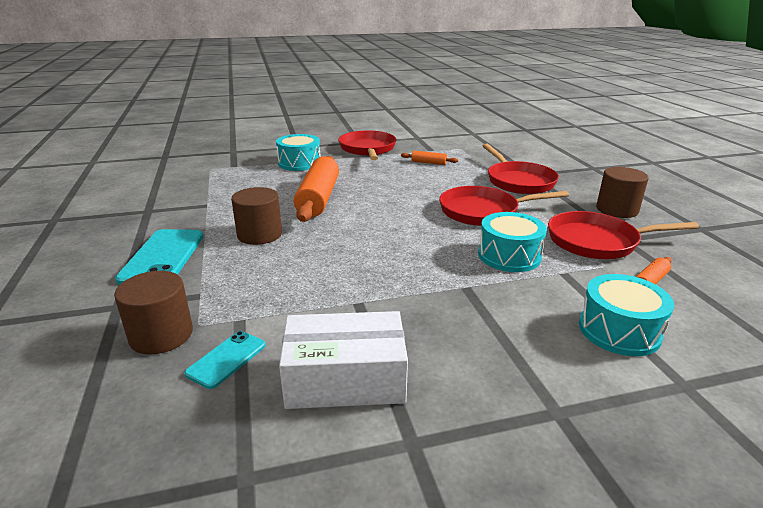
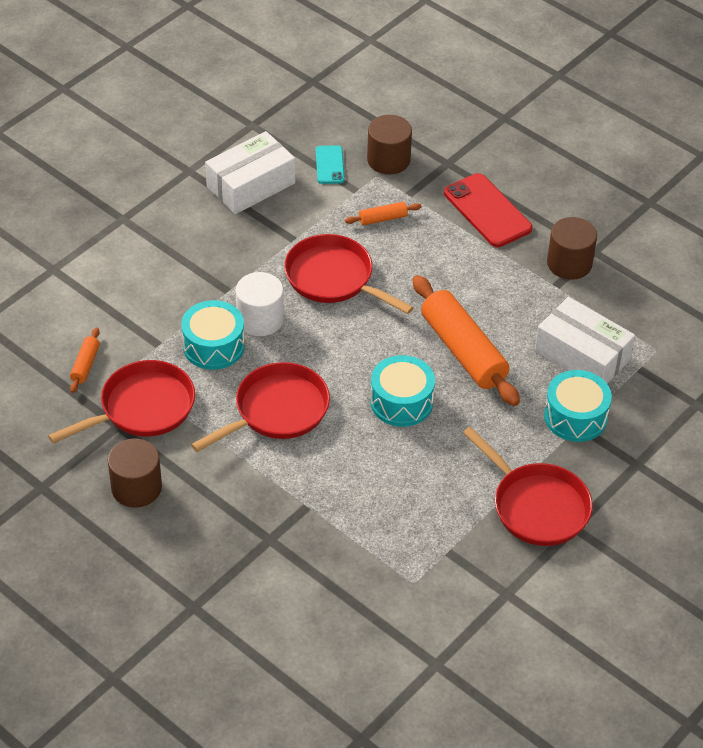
camera: 145 degrees right, 20 degrees up
(163, 257) = (487, 211): turquoise phone -> red phone
(253, 178) = (582, 355): none -> white box
(259, 234) = (449, 270): brown cylinder -> brown cylinder (569, 263)
(428, 163) = (419, 504): orange rolling pin -> orange rolling pin (383, 219)
(452, 258) = (260, 319): none -> white cylinder
(518, 181) = (275, 507): red pan -> red pan (334, 278)
(619, 330) = (100, 297): turquoise drum -> turquoise drum (401, 402)

